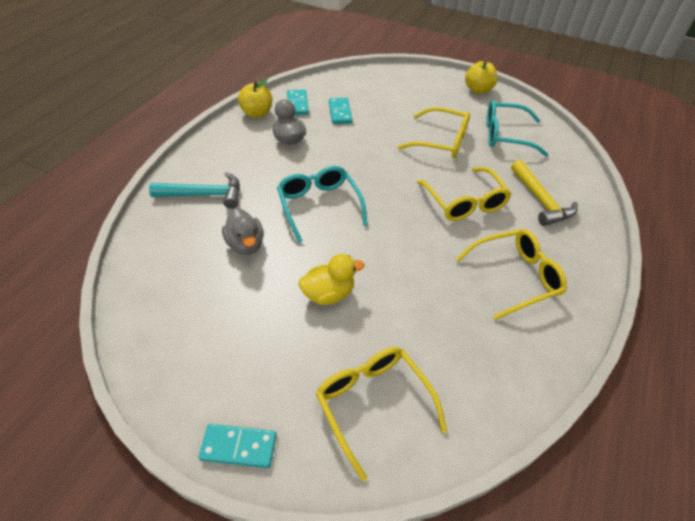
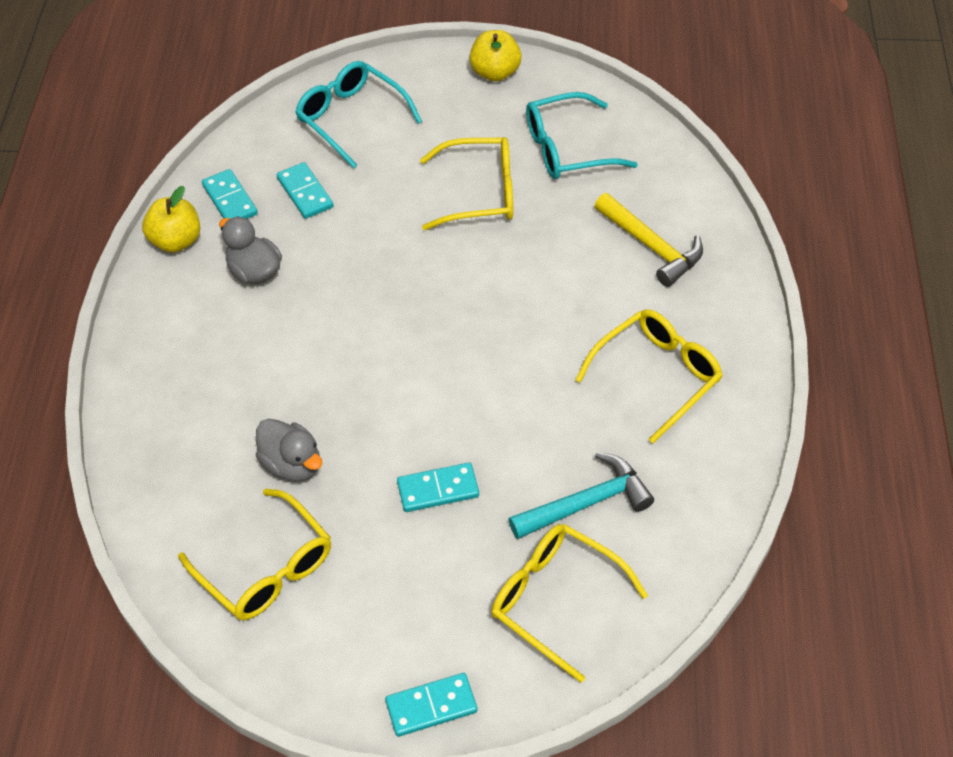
camera: 20 degrees left, 5 degrees up
(204, 195) = (186, 412): turquoise hammer -> turquoise hammer (586, 503)
(319, 206) = (359, 367): turquoise glasses -> turquoise glasses (351, 118)
(328, 294) = (438, 489): yellow duck -> turquoise domino
(464, 202) = (553, 287): yellow glasses -> yellow glasses (266, 568)

